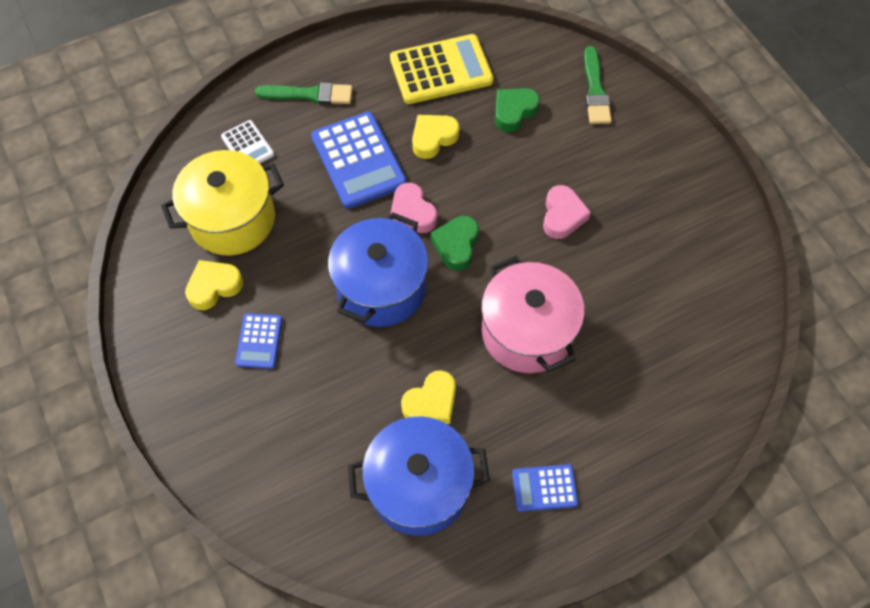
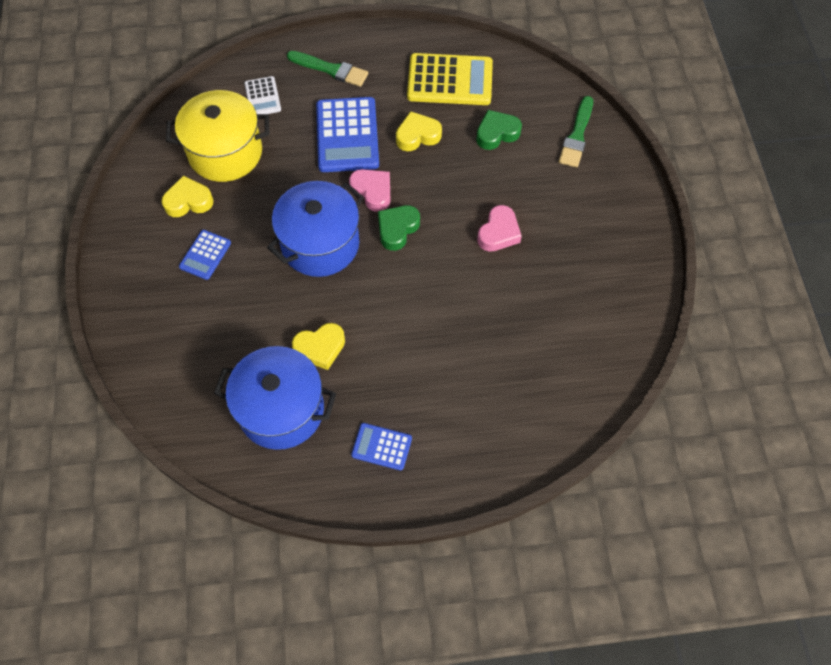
camera: 20 degrees right, 0 degrees up
(412, 213) = (372, 191): pink heart -> pink heart turned 150 degrees clockwise
(526, 332) = (424, 318): pink pot -> none

